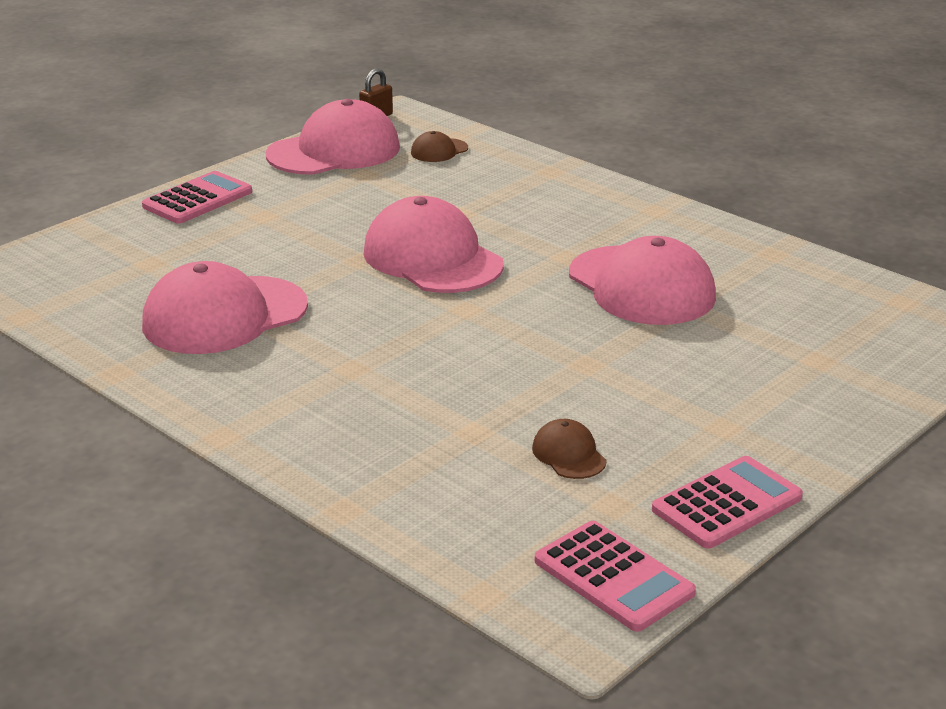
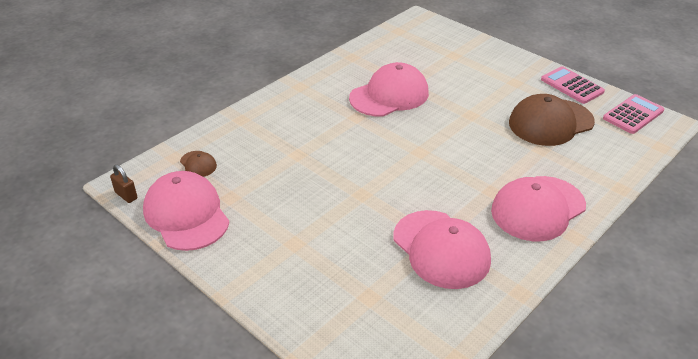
camera: 90 degrees left, 10 degrees up
(198, 199) = (262, 283): pink calculator -> none
(432, 258) = (359, 164): pink cap -> pink cap (538, 208)
(569, 454) = (550, 122): brown cap -> brown cap, size x2.26

